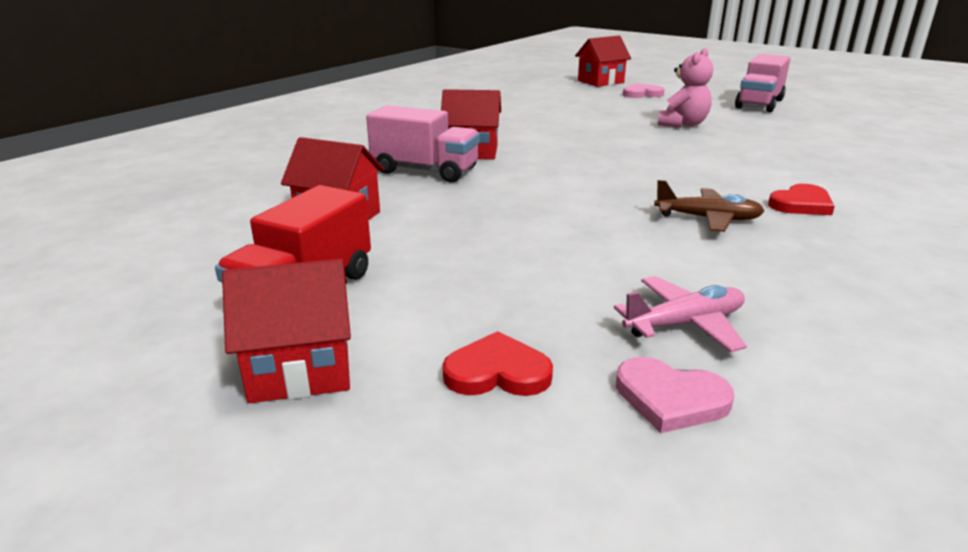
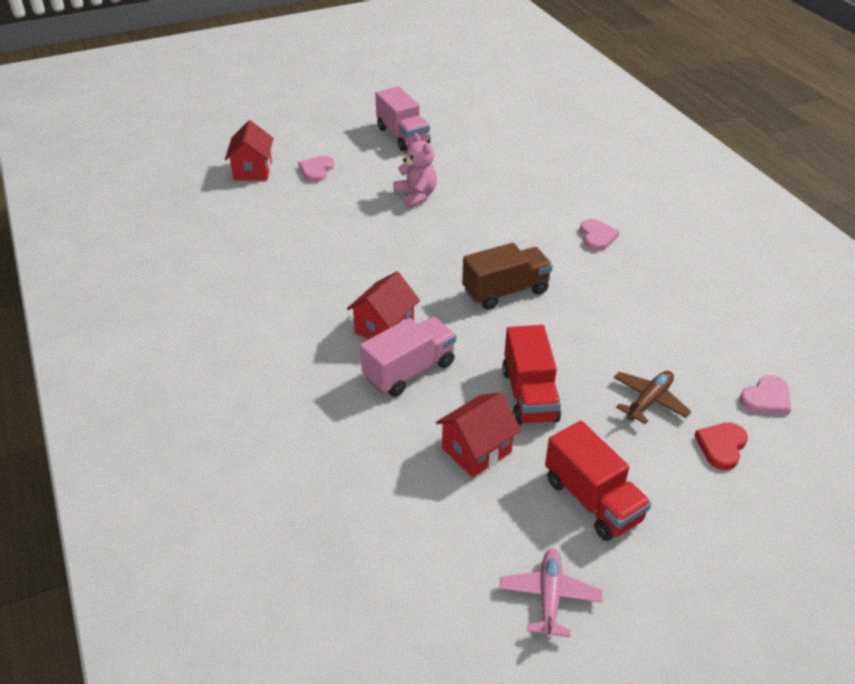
camera: 60 degrees left, 15 degrees up
(300, 370) = (686, 524): red house -> none
(453, 225) = (529, 395): none -> red truck
(608, 182) = (505, 291): none -> brown truck
(684, 324) = (707, 360): pink plane -> pink plane (549, 596)
(707, 219) = (593, 283): brown plane -> brown plane (649, 401)
(801, 204) = (597, 237): red heart -> pink heart

